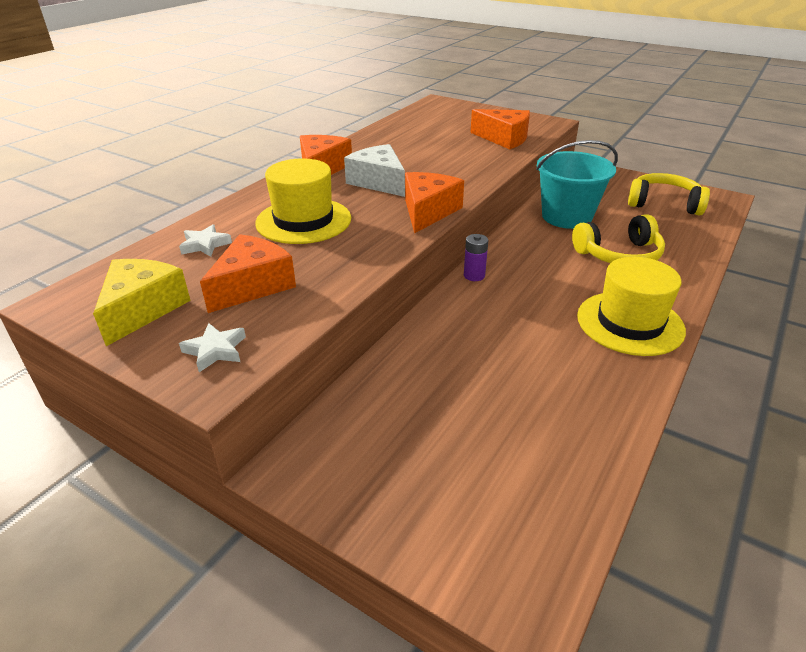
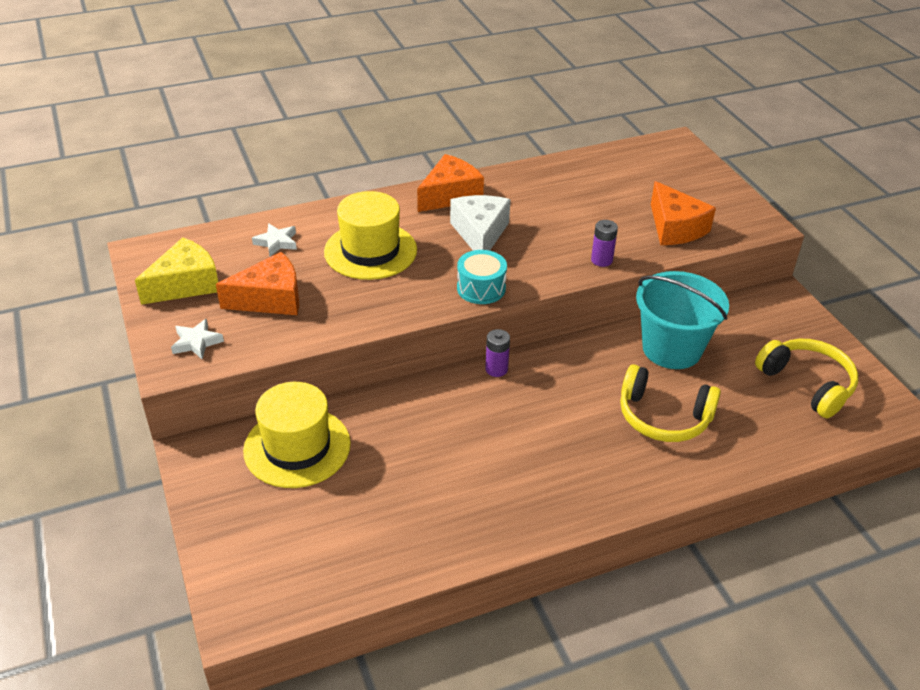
camera: 35 degrees right, 5 degrees up
(428, 211) = (481, 288): orange cheese -> turquoise drum
(486, 168) = (601, 260): none -> purple battery
(630, 323) = (572, 486): yellow hat -> yellow hat (297, 447)

